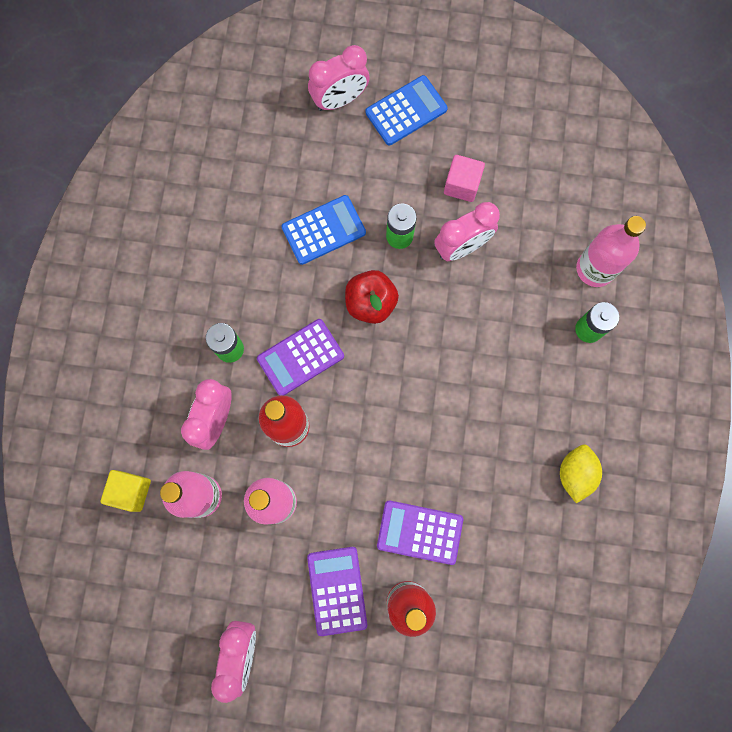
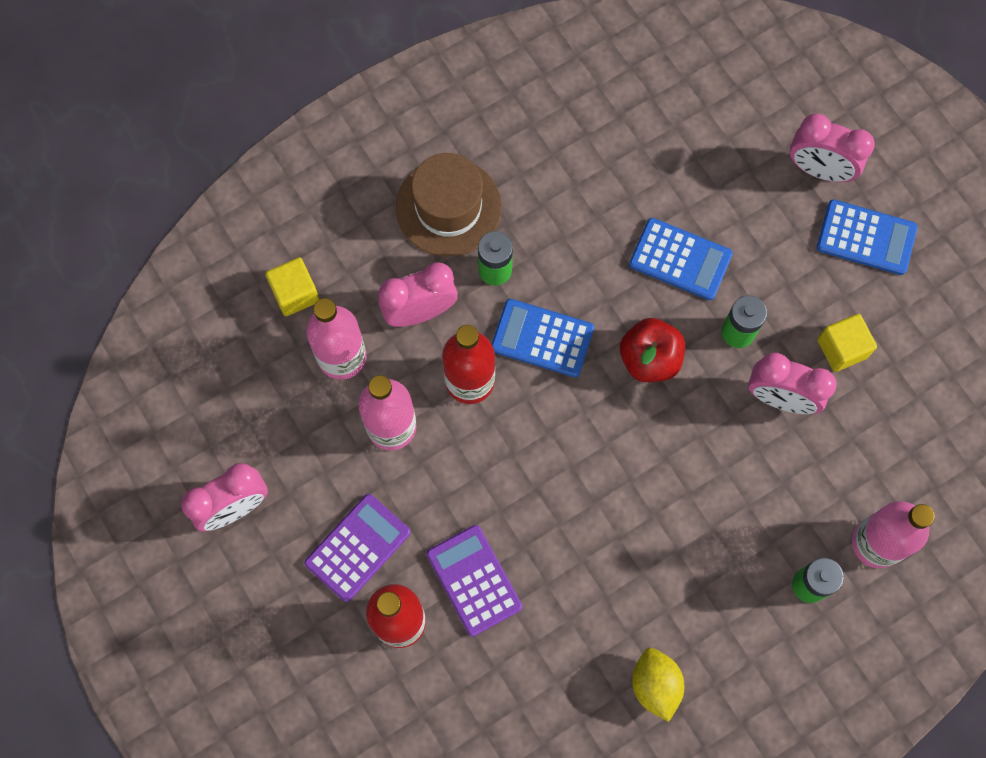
camera: 50 degrees right, 5 degrees down
(161, 343) = (448, 207): none -> brown hat
(300, 357) = (542, 338): purple calculator -> blue calculator
(462, 185) = (841, 348): pink cube -> yellow cube
(575, 474) = (655, 685): yellow lemon -> yellow lemon turned 75 degrees counterclockwise

